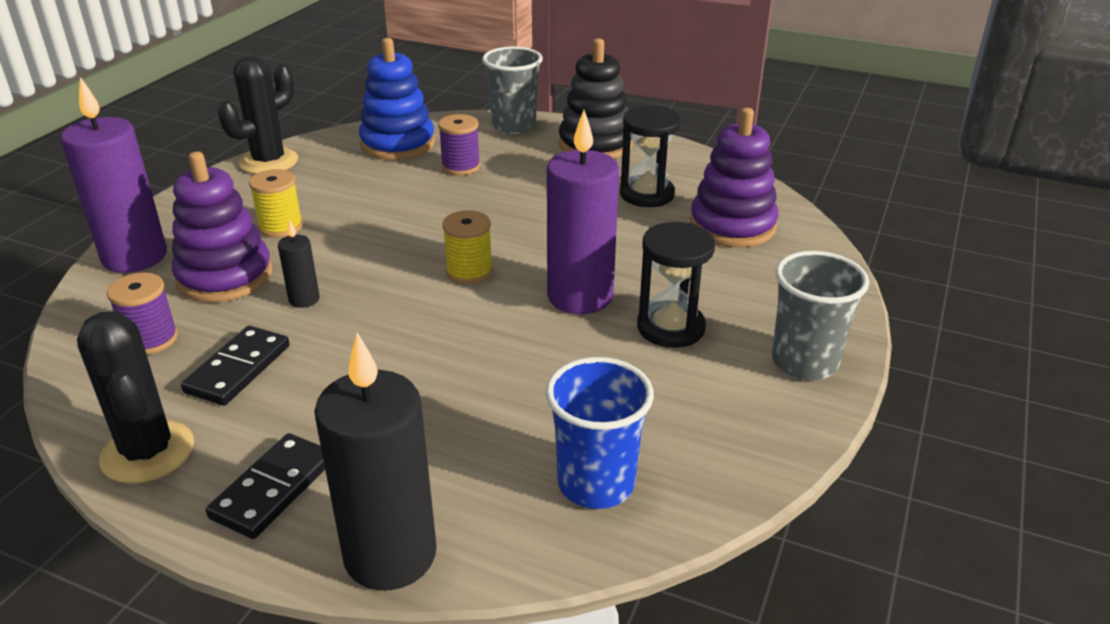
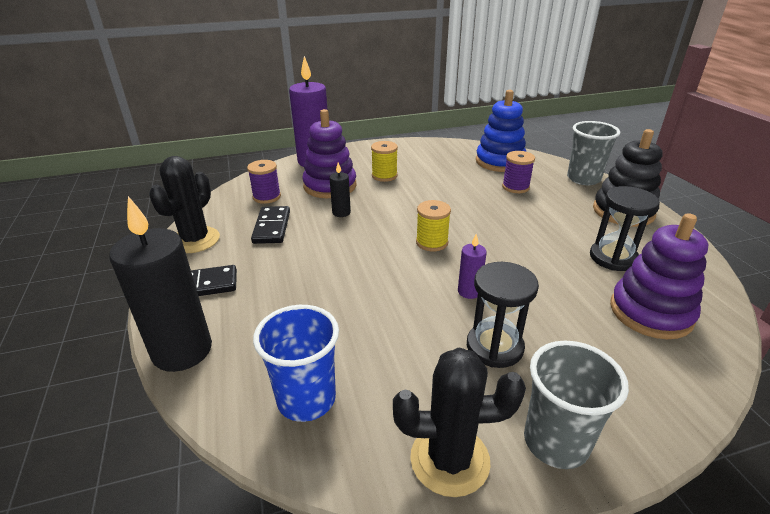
camera: 50 degrees right, 0 degrees up
(238, 369) = (271, 227): black domino -> black domino turned 75 degrees counterclockwise
(269, 162) = (426, 145): black cactus -> black cactus (449, 459)
(580, 296) = (469, 291): purple candle -> purple candle, size x0.46

